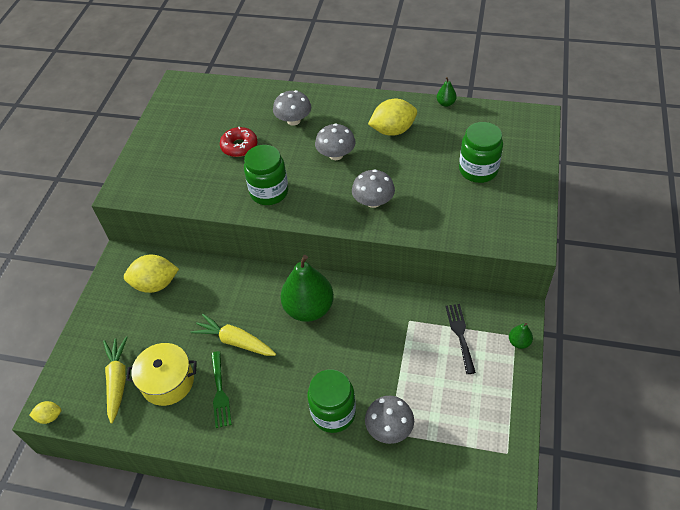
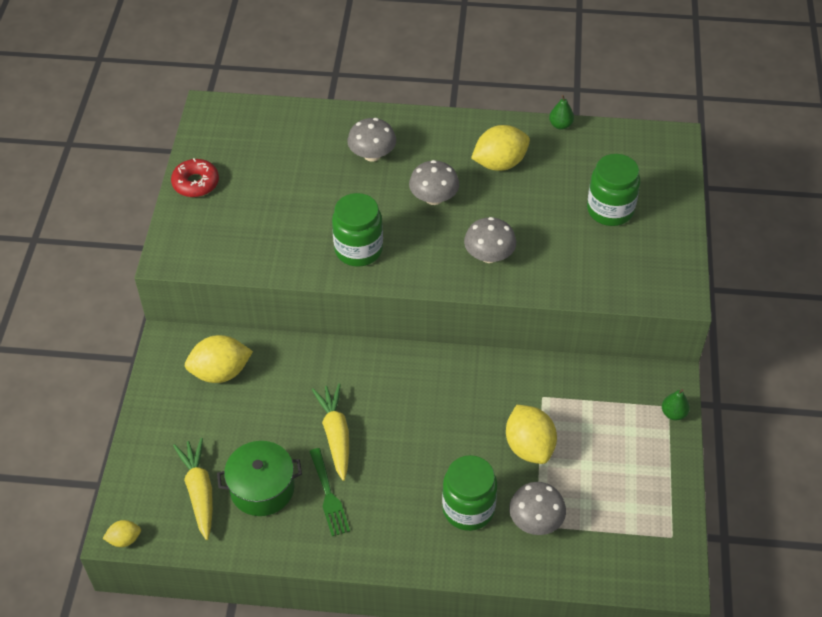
camera: 10 degrees left, 0 degrees up
(168, 382) = (262, 488): yellow pot -> green pot
(235, 341) = (336, 435): yellow carrot -> yellow carrot turned 60 degrees clockwise
(239, 146) = (309, 192): red donut -> red donut (196, 183)
(309, 309) = (419, 390): green pear -> none
(392, 362) = (529, 446): none -> yellow lemon
(460, 334) = (604, 409): black fork -> none

